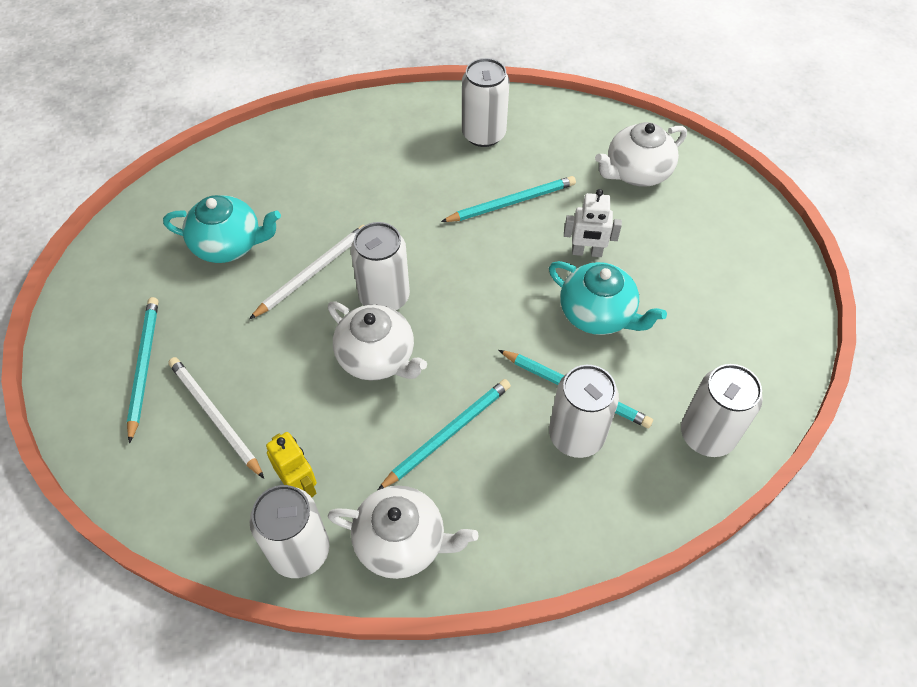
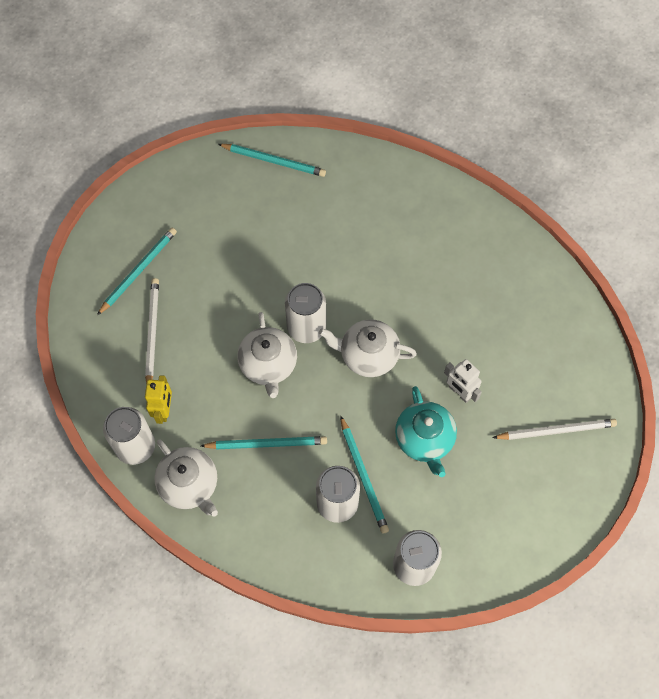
camera: 40 degrees right, 10 degrees up
(229, 245) = (245, 221): turquoise teapot -> none
(312, 272) = (278, 278): white pencil -> white pencil (556, 430)
(483, 134) = (476, 252): white can -> none
(511, 202) = (445, 319): turquoise pencil -> turquoise pencil (273, 161)
(636, 172) = (553, 359): white teapot -> white teapot (368, 355)

